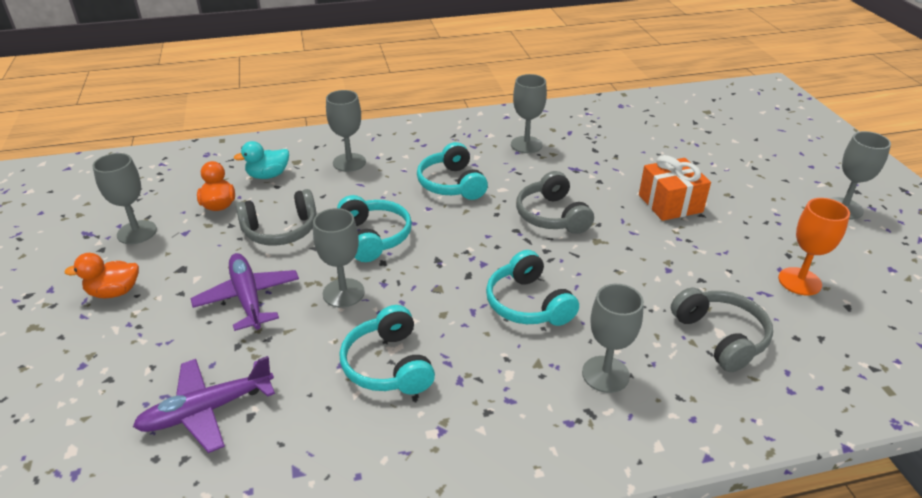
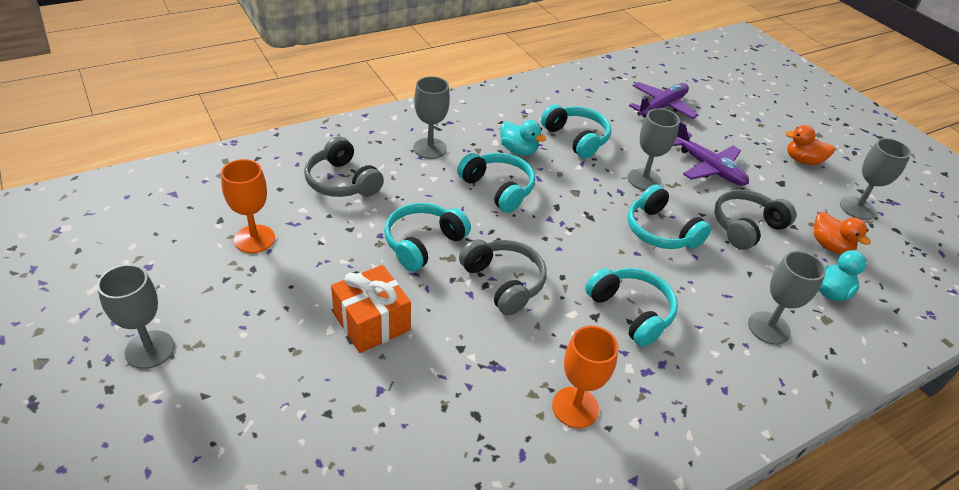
camera: 160 degrees right, 5 degrees up
(114, 292) = (802, 160): orange duck -> orange duck turned 135 degrees counterclockwise
(481, 355) = (518, 150): none -> turquoise duck
(526, 145) = (575, 407): grey goblet -> orange goblet
(623, 256) = (423, 243): none -> turquoise headphones

